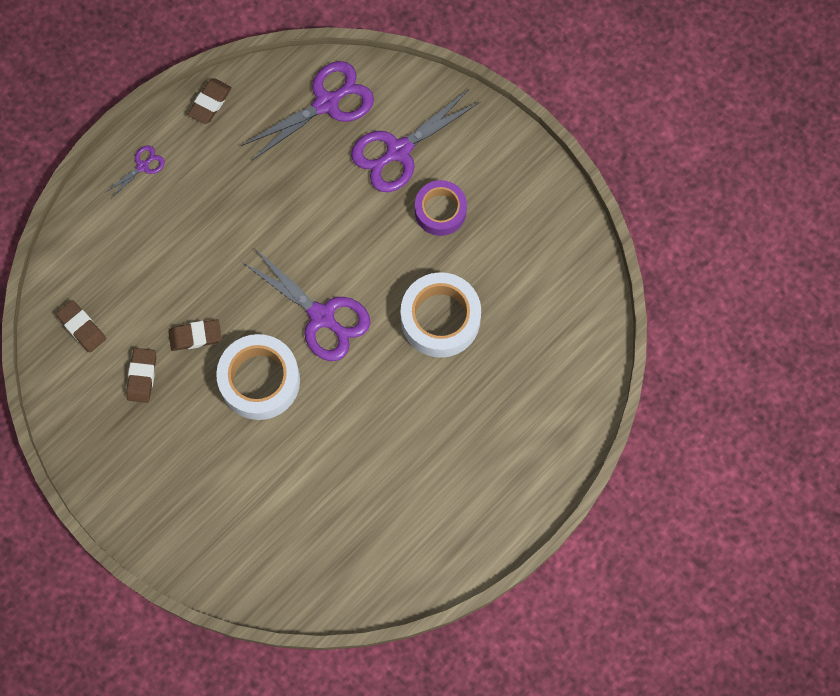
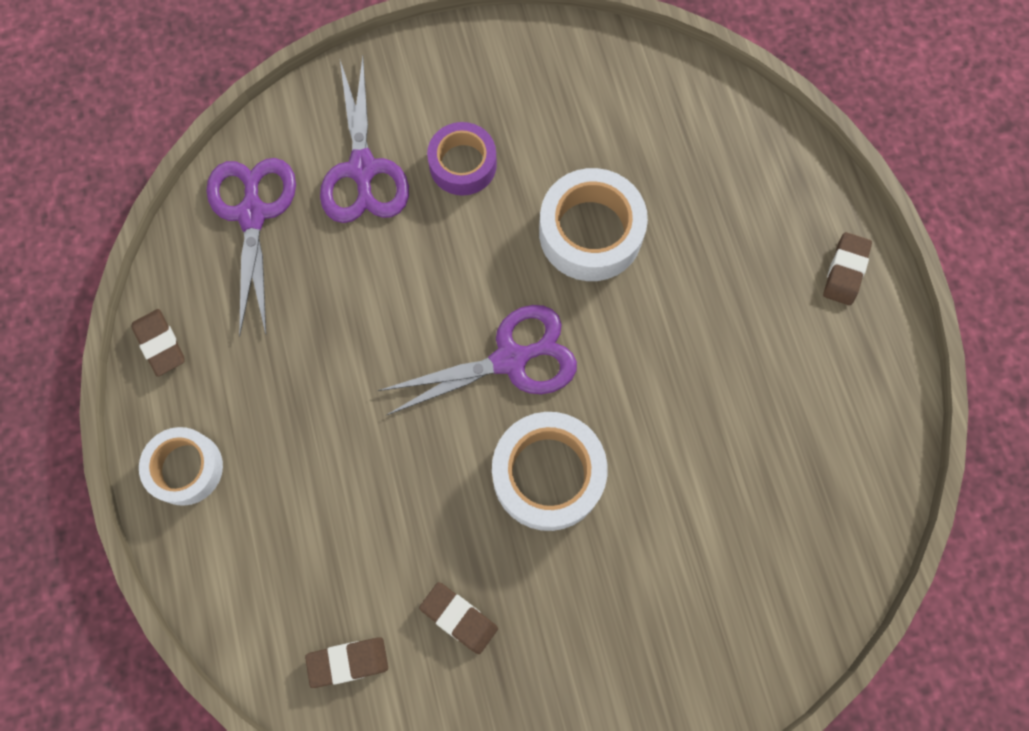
camera: 60 degrees left, 0 degrees up
(142, 166) = (186, 468): purple scissors -> white tape
(195, 336) = (446, 522): brown eraser -> brown eraser (845, 271)

